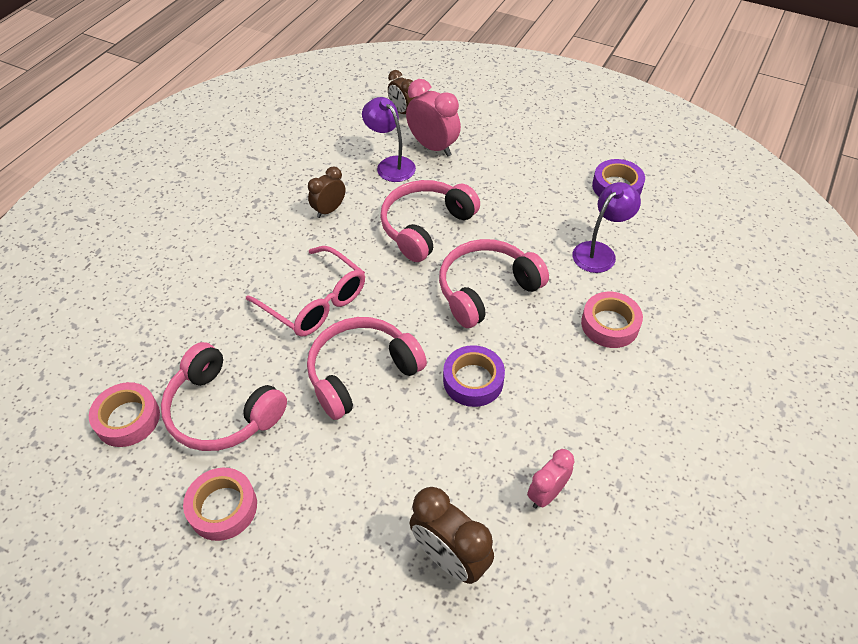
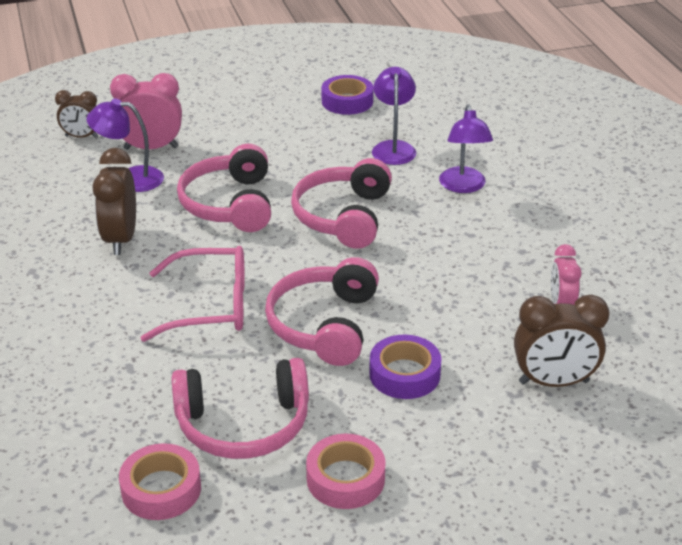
camera: 45 degrees left, 15 degrees down
(329, 210) = (121, 239): brown clock -> brown clock, size x1.58
(473, 380) = (417, 276): purple tape -> purple tape (404, 374)
(610, 324) = (463, 186): pink tape -> purple lamp

